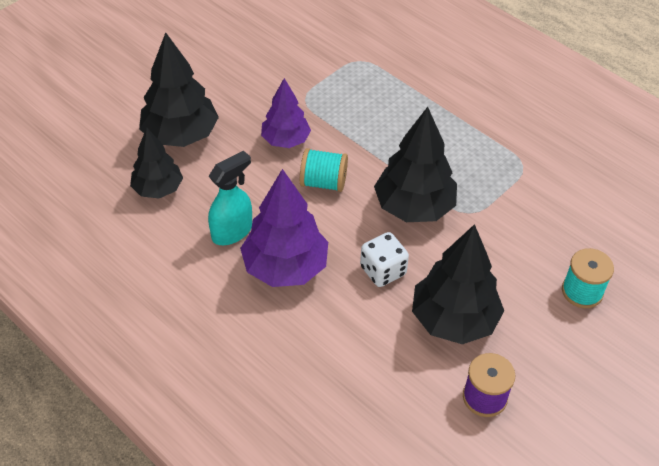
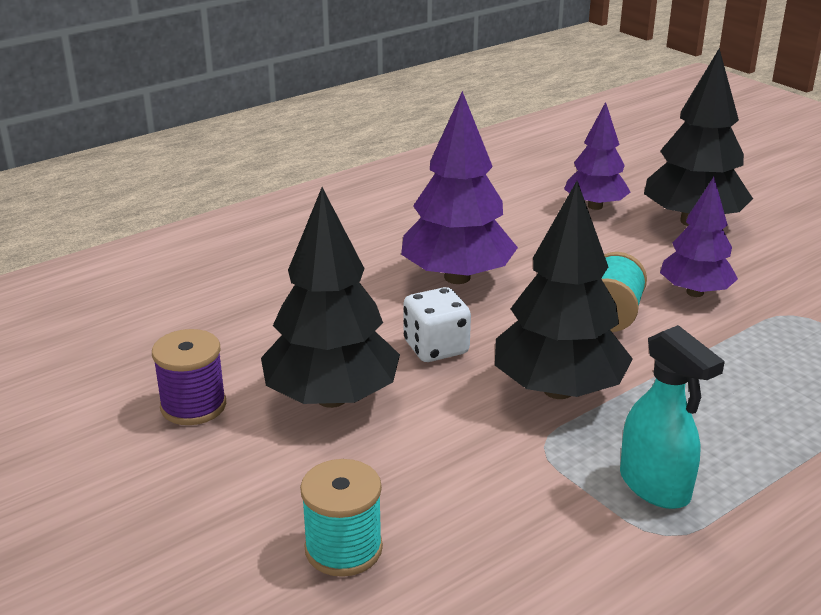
camera: 100 degrees right, 20 degrees down
(158, 189) = (595, 206): black tree -> purple tree
(232, 232) = (521, 247): turquoise spray bottle -> turquoise spray bottle (655, 486)

